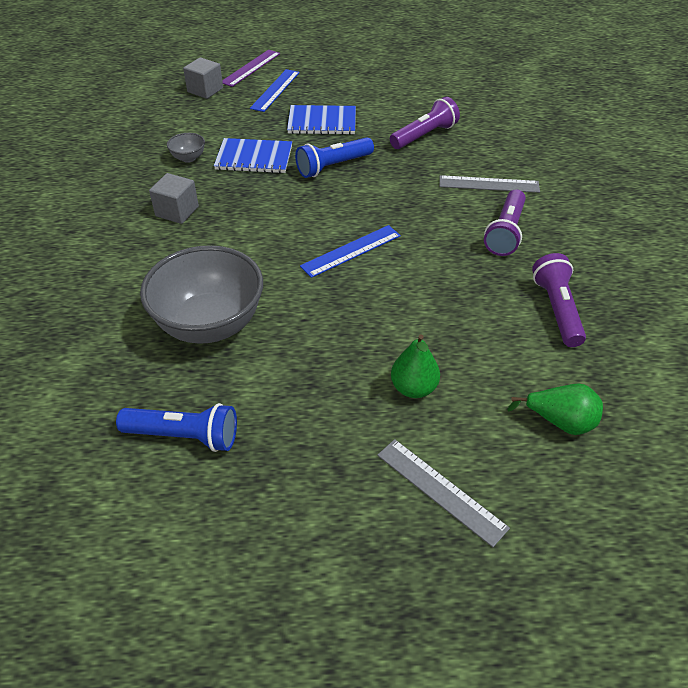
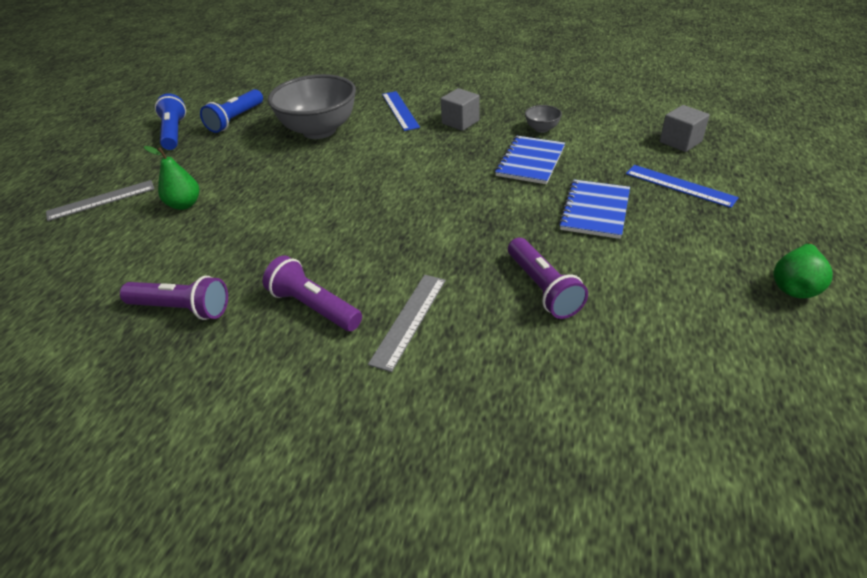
camera: 110 degrees right, 5 degrees down
(251, 68) = (741, 173): purple ruler -> none
(333, 166) = (497, 206): blue flashlight -> blue flashlight (174, 133)
(351, 251) = (355, 199): blue ruler -> blue ruler (400, 110)
(560, 422) = (82, 268): green pear -> green pear (795, 286)

